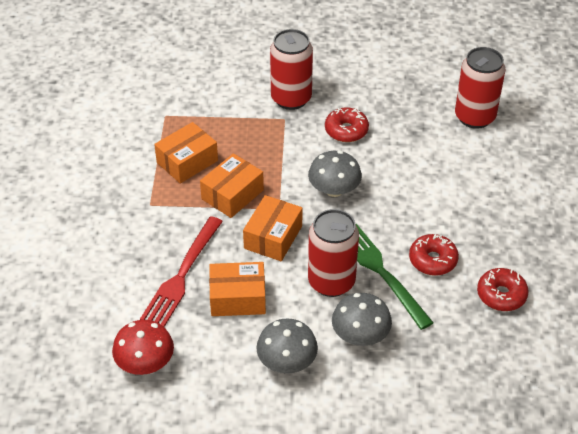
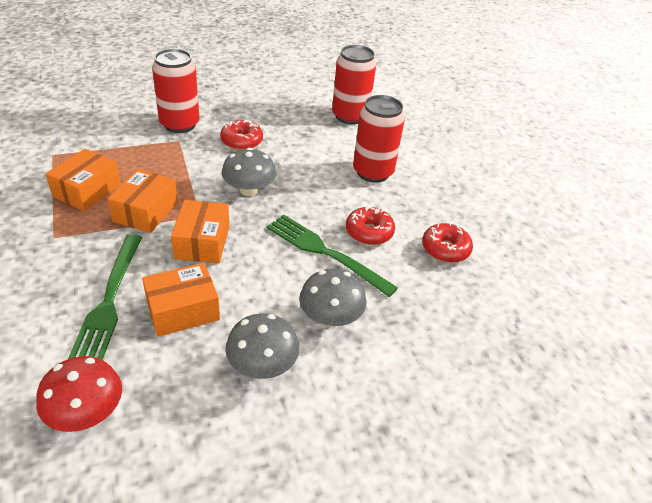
camera: 25 degrees left, 5 degrees down
(182, 276) = (109, 301): red fork -> green fork
(331, 282) = (279, 272): red can -> red can (373, 172)

